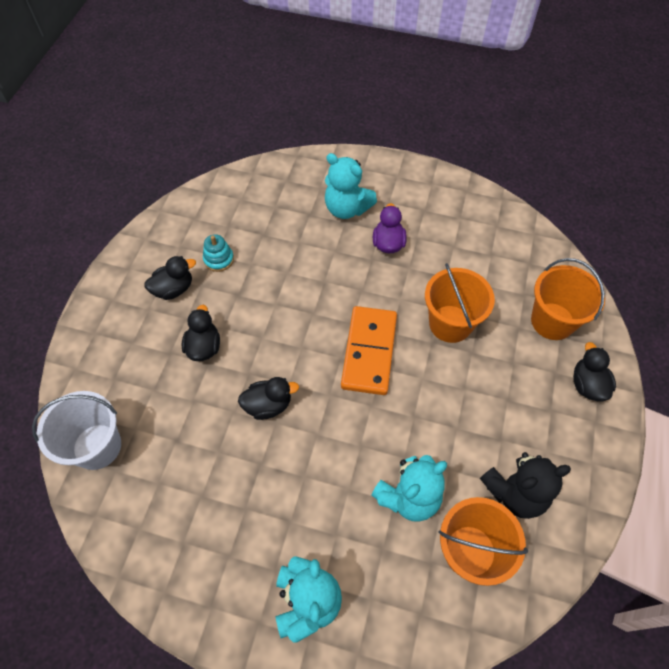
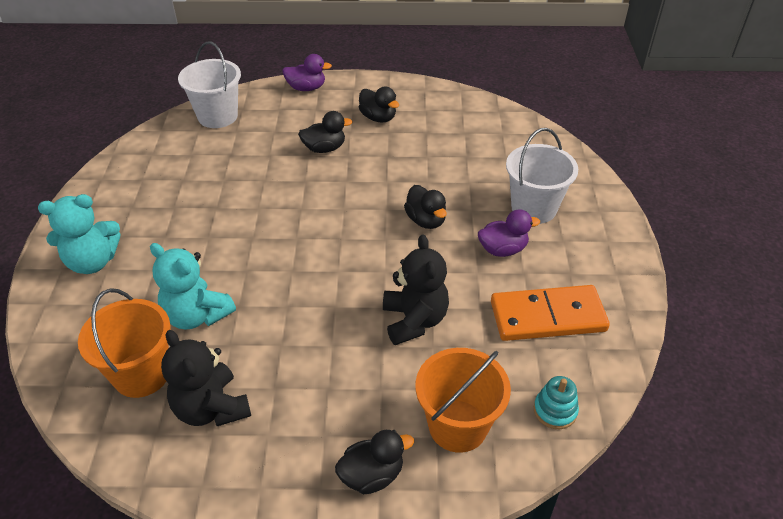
camera: 75 degrees right, 15 degrees down
(87, 345) = (306, 88): none -> purple duck
(218, 259) = (422, 135): turquoise stacking toy -> turquoise stacking toy (555, 410)
(268, 405) = (275, 199): black duck -> black duck (426, 220)
(347, 208) = (534, 208): turquoise teddy bear -> white bucket
(369, 352) = (354, 258): orange domino -> orange domino (547, 316)
(450, 324) = (414, 320): orange bucket -> black teddy bear

